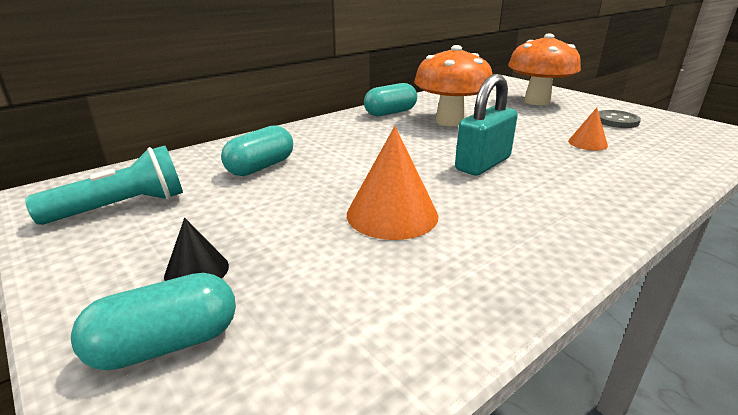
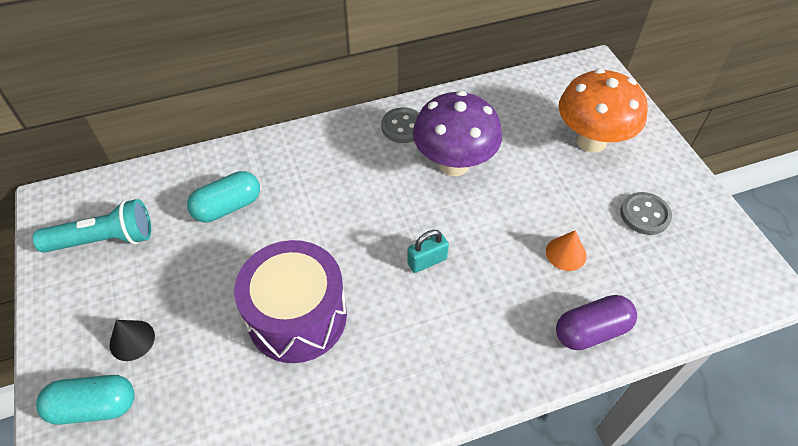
camera: 20 degrees right, 25 degrees up
(390, 113) = (403, 127): turquoise capsule -> grey button
(392, 214) = (297, 316): orange cone -> purple drum
(449, 121) = (454, 164): orange mushroom -> purple mushroom
(483, 164) = (427, 261): turquoise padlock -> turquoise padlock, size x0.58
(662, 172) = (591, 331): none -> purple capsule

